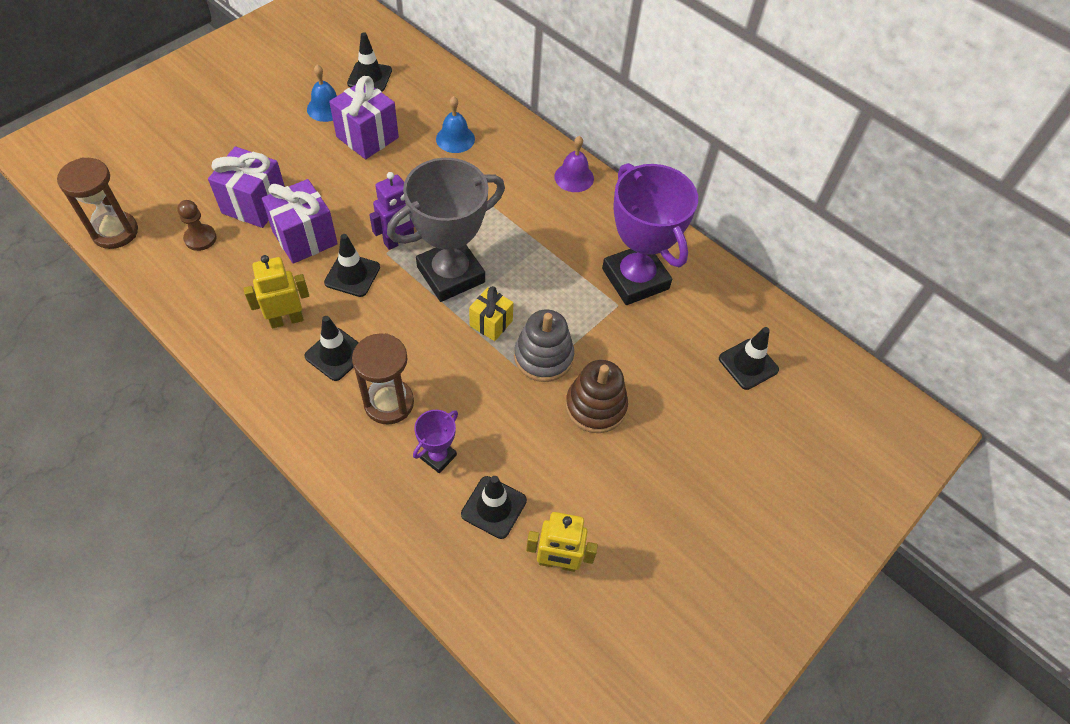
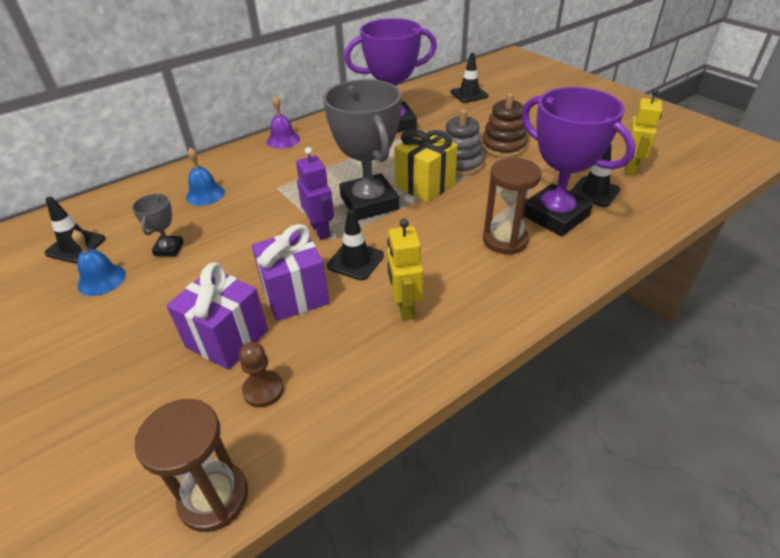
camera: 75 degrees left, 15 degrees down
(336, 354) = (451, 272): black traffic cone -> none
(367, 137) = (169, 249): purple gift -> grey trophy
(438, 456) = (555, 216): purple trophy -> purple trophy, size x2.21
(491, 323) = (425, 185): yellow gift -> yellow gift, size x1.64

